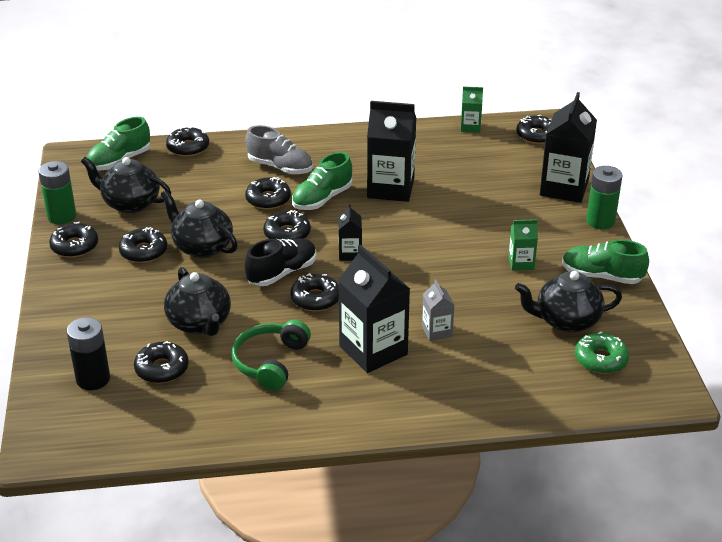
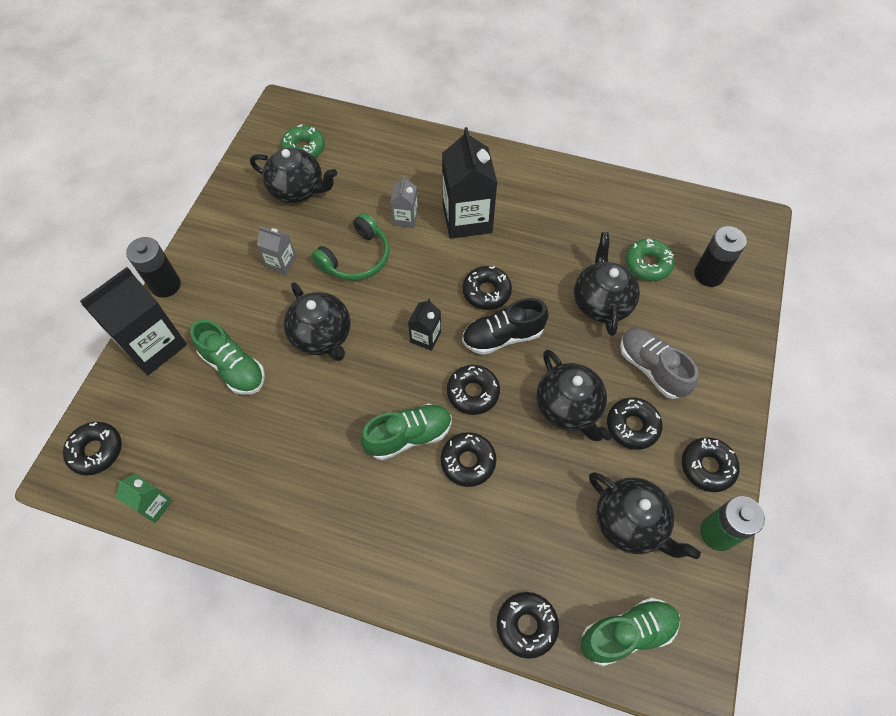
camera: 155 degrees left, 25 degrees up
(162, 369) = (648, 264): black donut -> green donut
(270, 362) = (555, 238): green headphones -> green headphones (356, 258)
(280, 167) = (427, 522): grey shoe -> grey shoe (651, 368)
(390, 188) = (325, 423): black carton -> none
(438, 230) = (322, 336): none -> black teapot
(521, 263) = (281, 262): green carton -> grey carton
(600, 221) = (165, 285): green battery -> black battery
(601, 276) = (228, 222): green shoe -> green shoe (233, 367)

